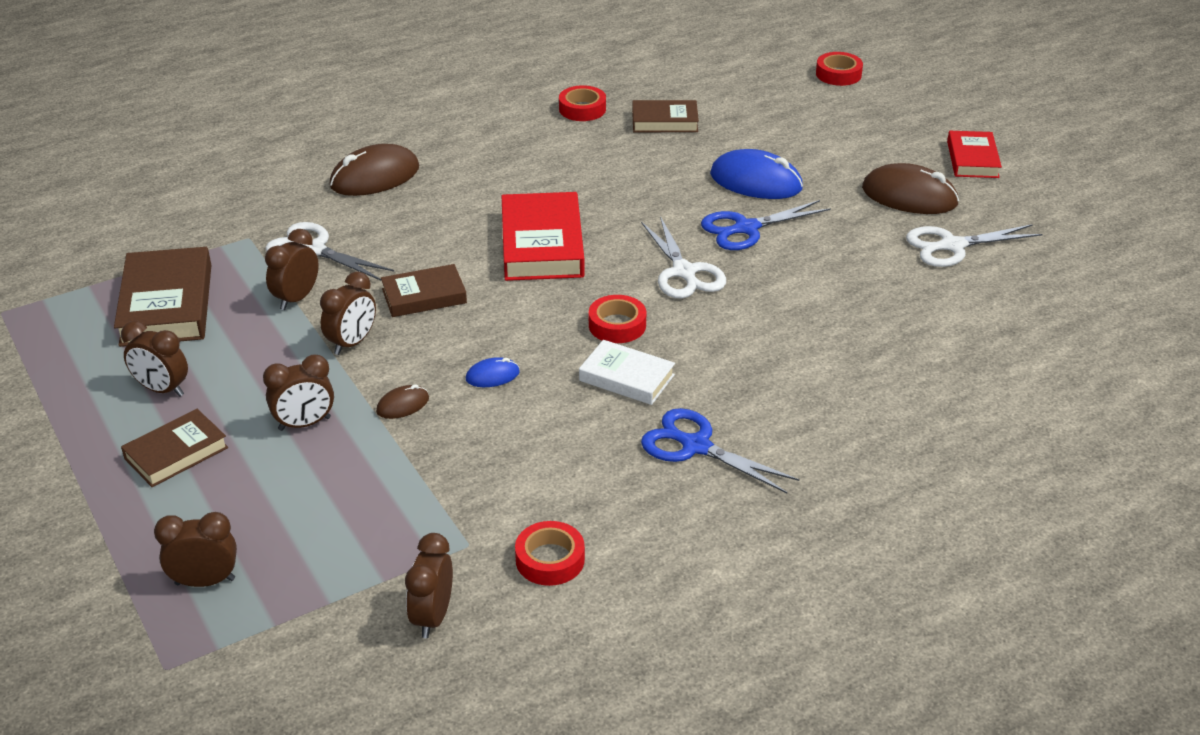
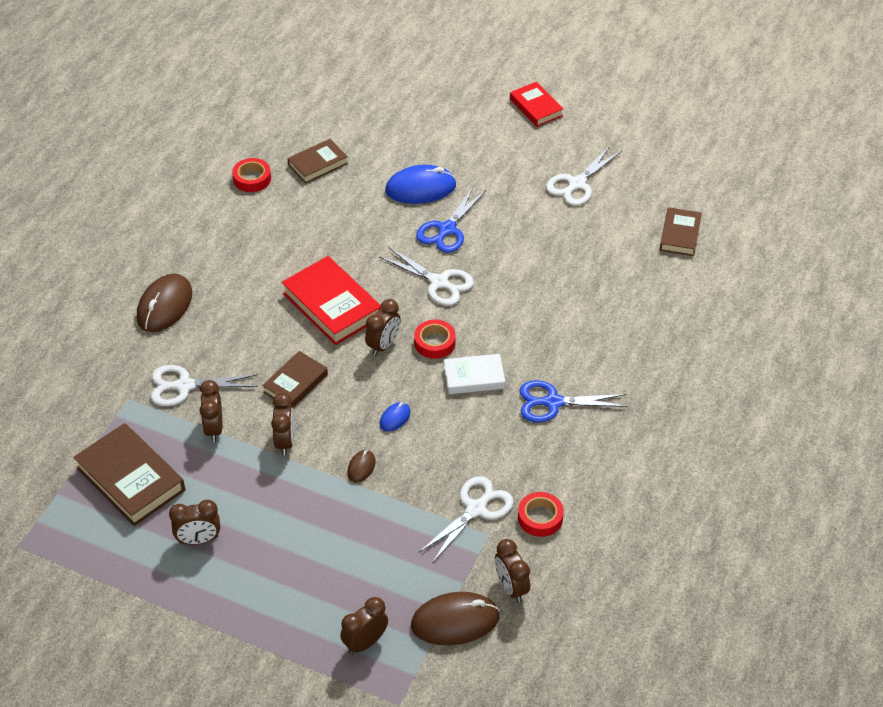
camera: 35 degrees left, 10 degrees up
(176, 453) = (257, 576): brown book -> brown book (680, 235)
(304, 424) = (315, 513): brown clock -> brown clock (383, 345)
(483, 511) = (476, 509): none -> white scissors
(838, 74) = (396, 70): red tape -> none
(909, 196) = (522, 156): brown mouse -> brown mouse (455, 621)

